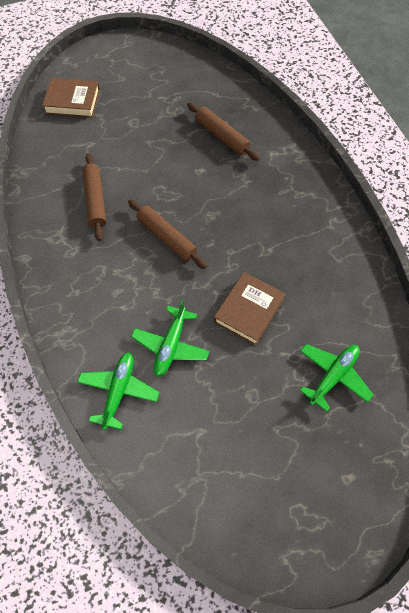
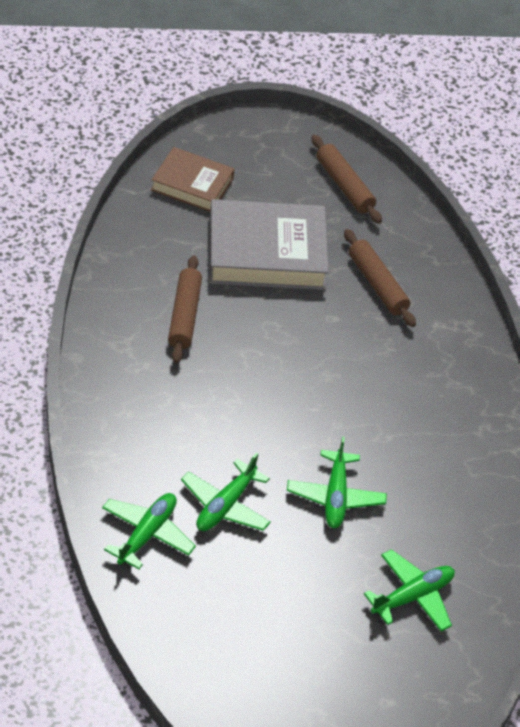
camera: 10 degrees right, 15 degrees down
(139, 136) = (266, 253): none -> grey book
(167, 238) = (261, 385): brown rolling pin -> brown rolling pin (344, 186)
(248, 311) = (335, 497): brown book -> green plane

